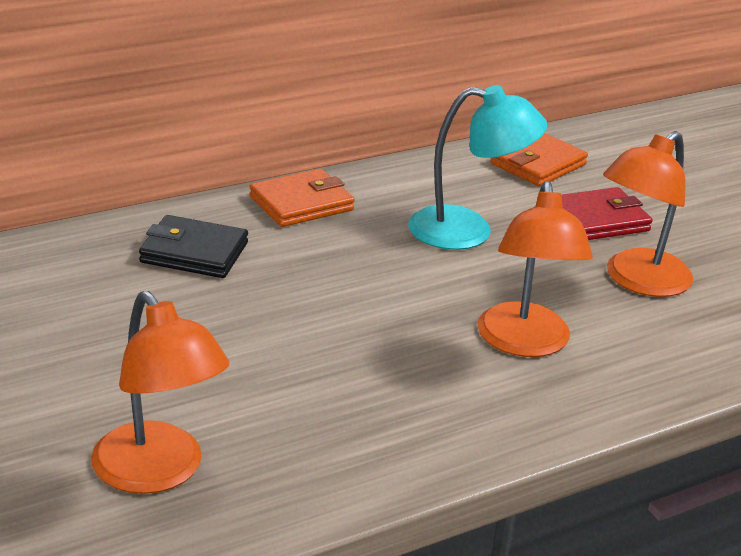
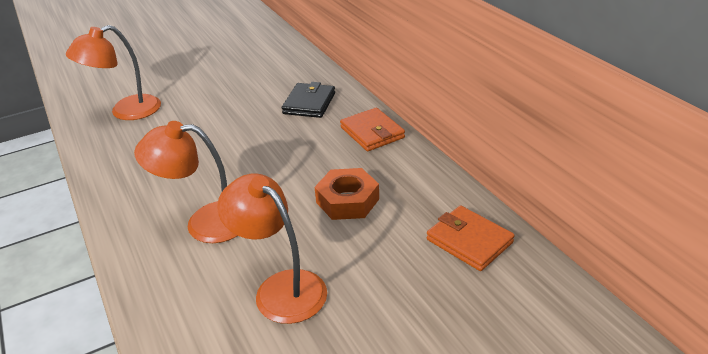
camera: 95 degrees right, 5 degrees up
(468, 231) = (347, 200): turquoise lamp -> orange nut
(598, 220) = (377, 272): red wallet -> none

